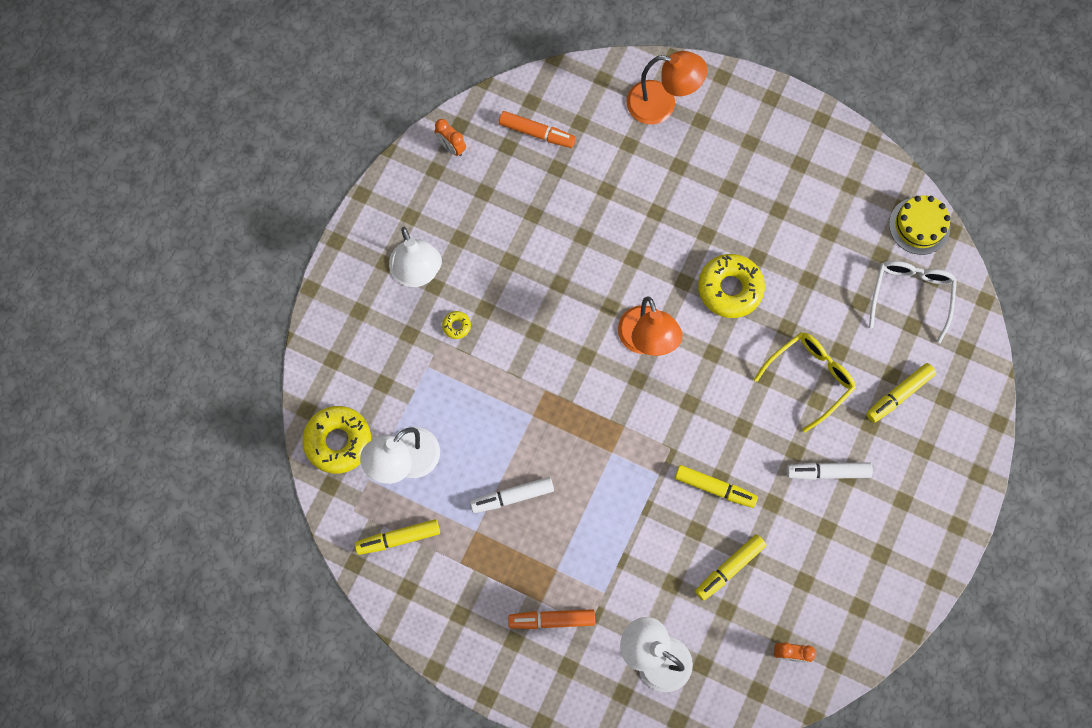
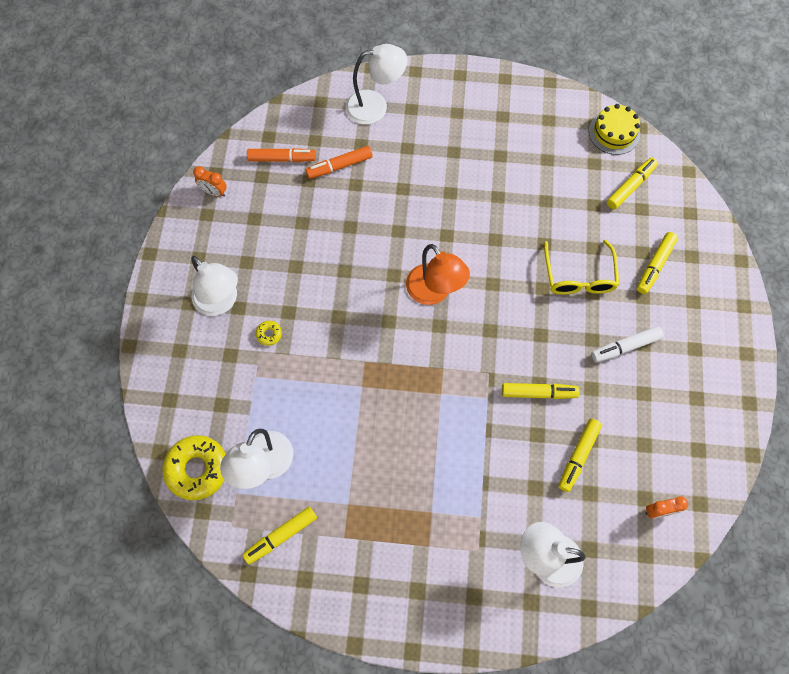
camera: 20 degrees left, 5 degrees down
(512, 496) = (369, 462): white marker -> none
(552, 620) = (444, 558): orange marker -> orange marker (339, 166)
(661, 104) = (375, 106): orange lamp -> white lamp
(730, 289) = (486, 228): yellow donut -> none
(810, 377) = (579, 276): yellow glasses -> yellow glasses turned 150 degrees clockwise
(910, 295) = (630, 186): white glasses -> yellow marker

